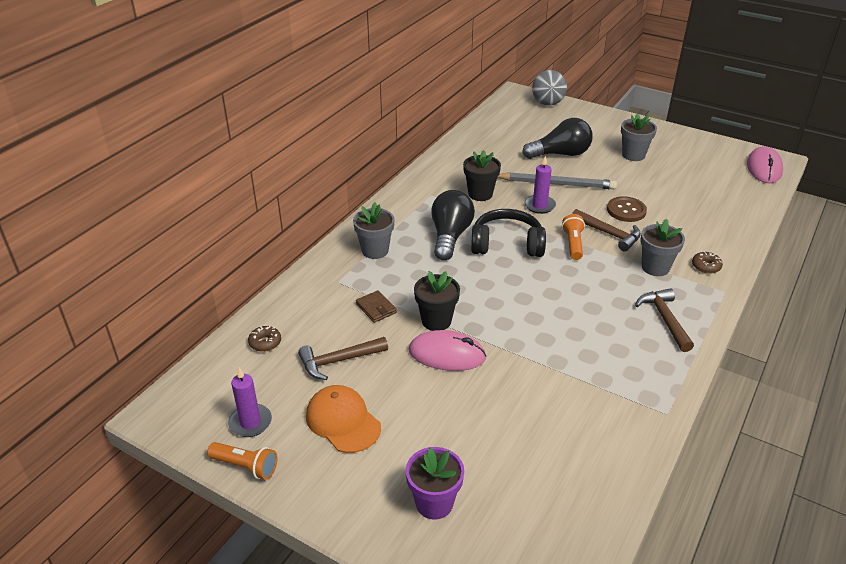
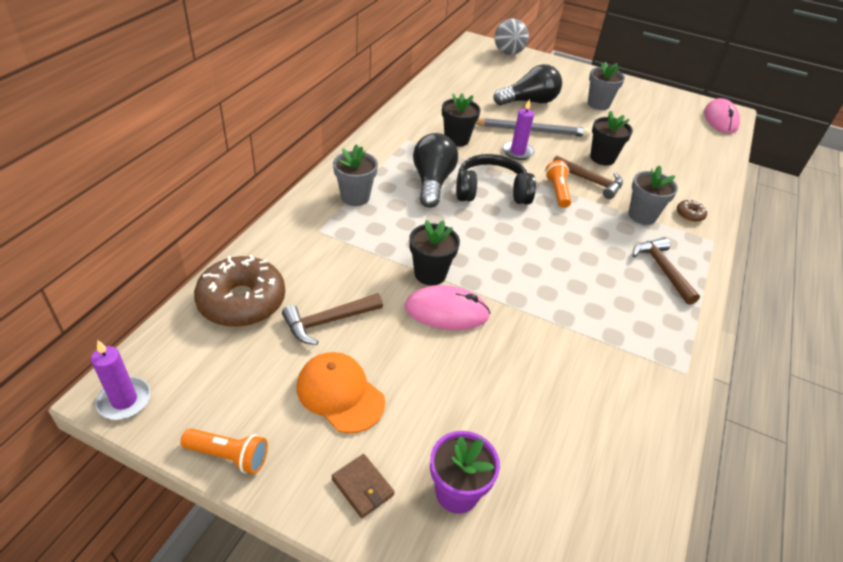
camera: 10 degrees left, 5 degrees up
(250, 422) = (231, 399): purple candle -> purple candle (124, 400)
(265, 343) = (242, 301): brown donut -> brown donut, size x2.35
(376, 308) = (363, 260): brown wallet -> brown wallet (362, 487)
(626, 210) = (602, 158): brown button -> black flower pot

